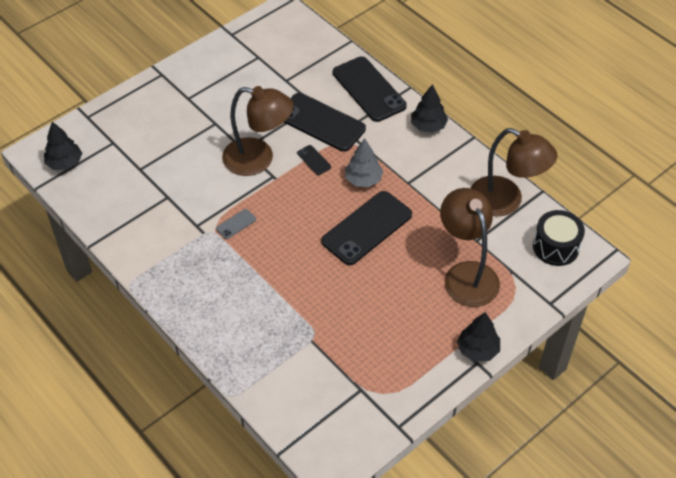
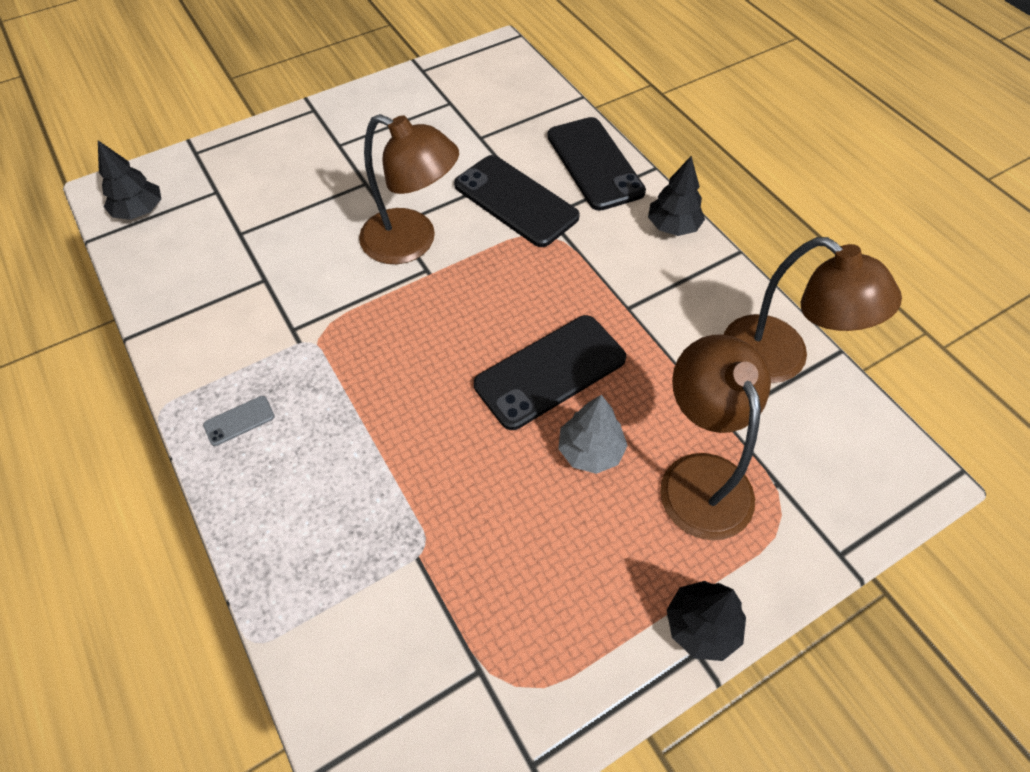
camera: 10 degrees right, 5 degrees up
(236, 224) = (351, 335): grey phone -> grey phone (239, 421)
(314, 160) = (493, 254): black phone -> none
(363, 179) = (560, 293): grey tree -> grey tree (590, 451)
(555, 247) = (857, 450): black drum -> none

